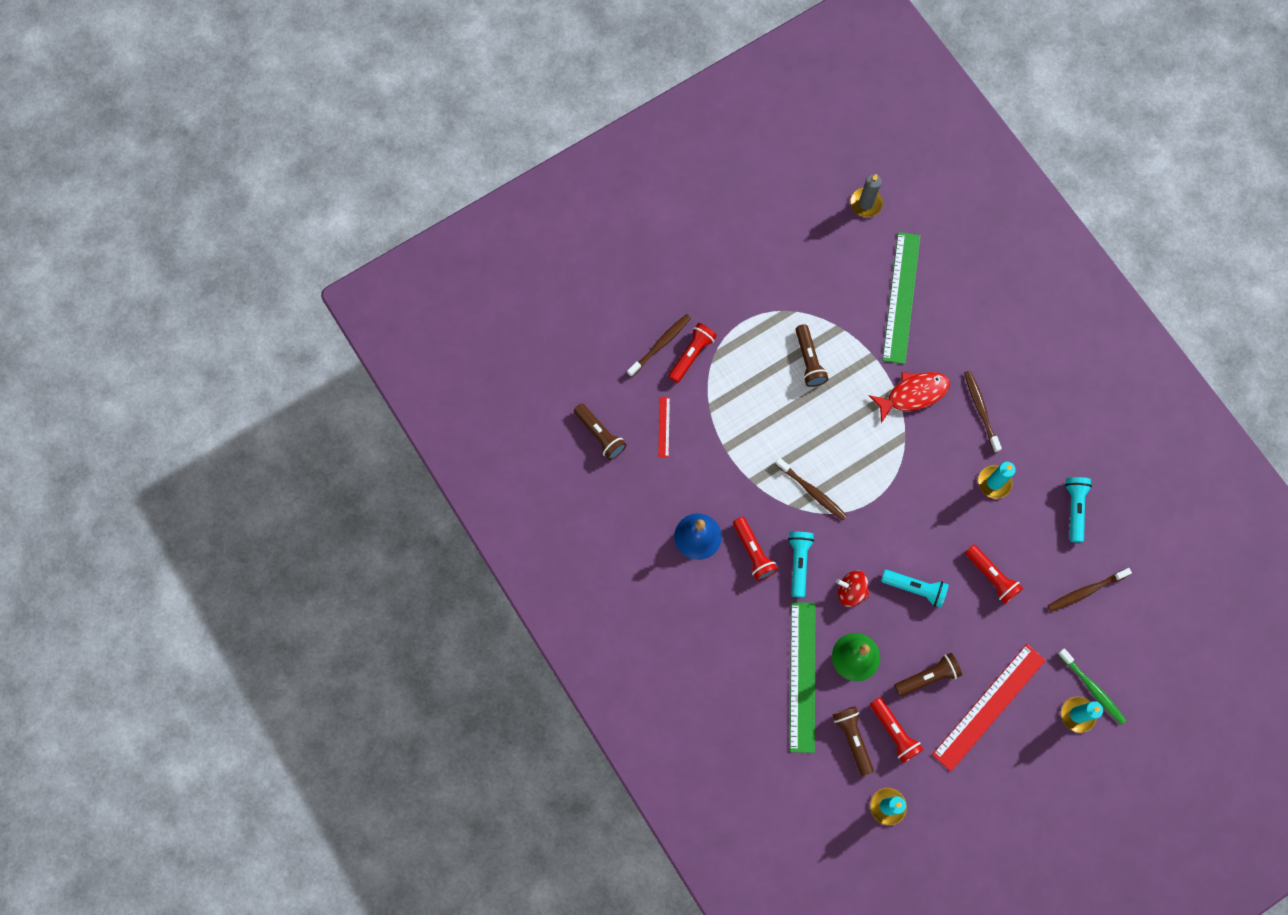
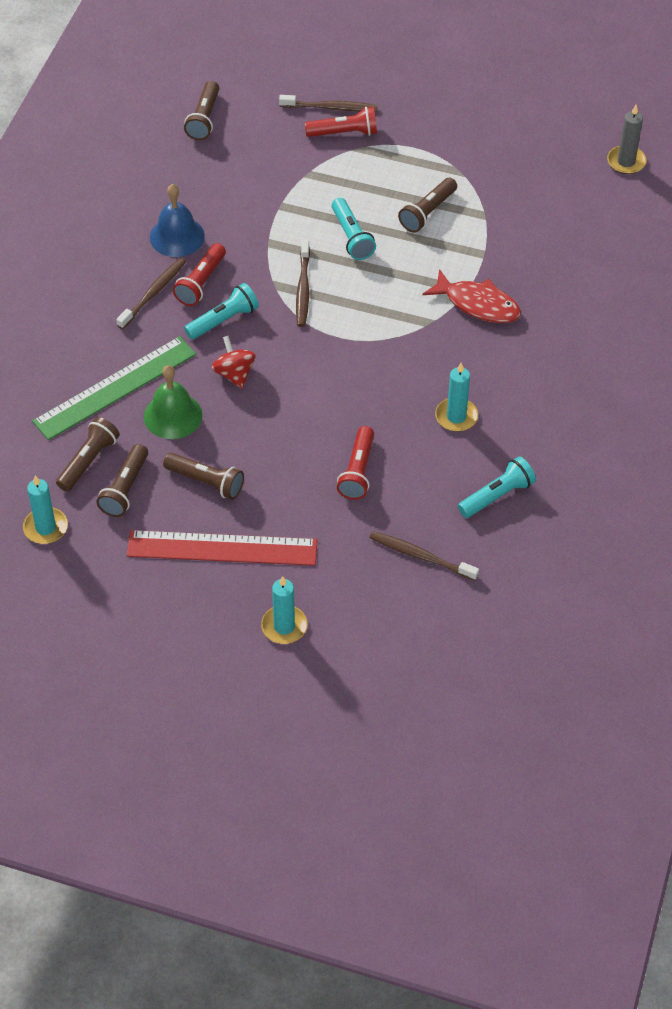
camera: 50 degrees right, 20 degrees down
(664, 427) = (256, 154): red ruler -> none
(894, 732) = (125, 489): red flashlight -> brown flashlight
(901, 297) = (564, 239): green ruler -> none
(915, 588) = (285, 420): turquoise flashlight -> turquoise flashlight (351, 237)
(980, 409) = (519, 362): brown toothbrush -> brown toothbrush (153, 293)
(1092, 689) = (323, 623): green toothbrush -> none

